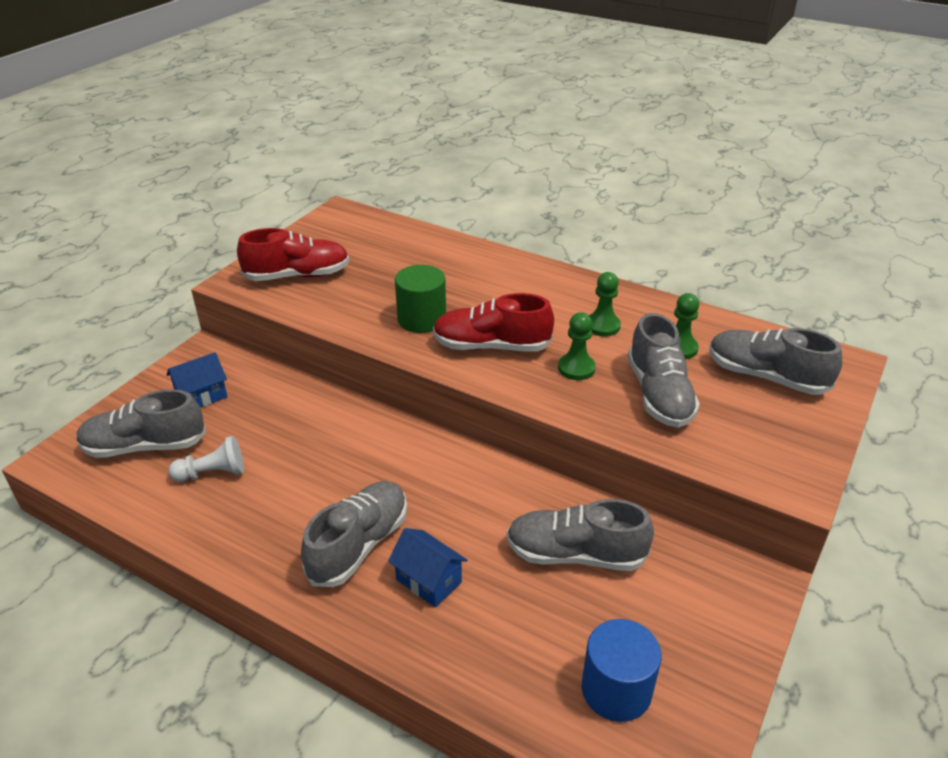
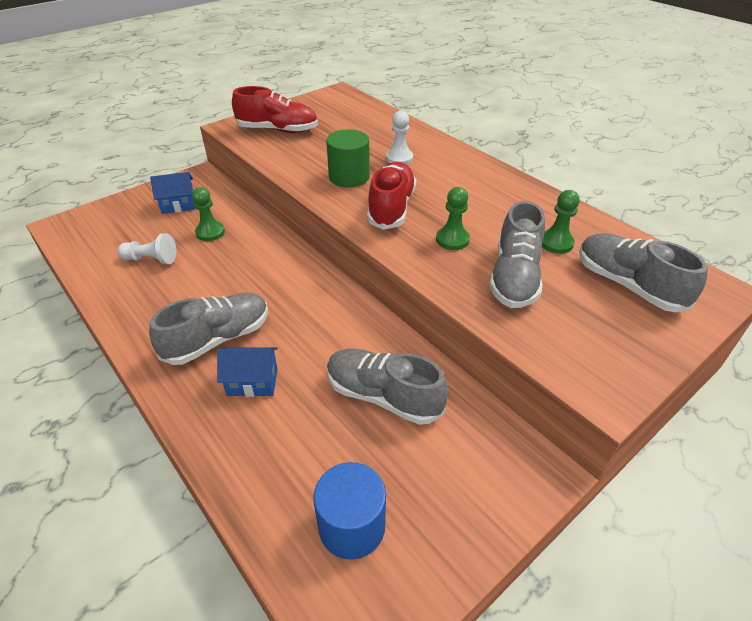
camera: 20 degrees right, 5 degrees up
(145, 446) = (120, 230): grey shoe -> none
(428, 581) = (252, 382): blue house -> blue house turned 60 degrees counterclockwise
(464, 284) = (399, 158): none -> white pawn
(491, 346) = (391, 208): red shoe -> red shoe turned 75 degrees clockwise
(602, 326) = (496, 211): green pawn -> green pawn (210, 232)

